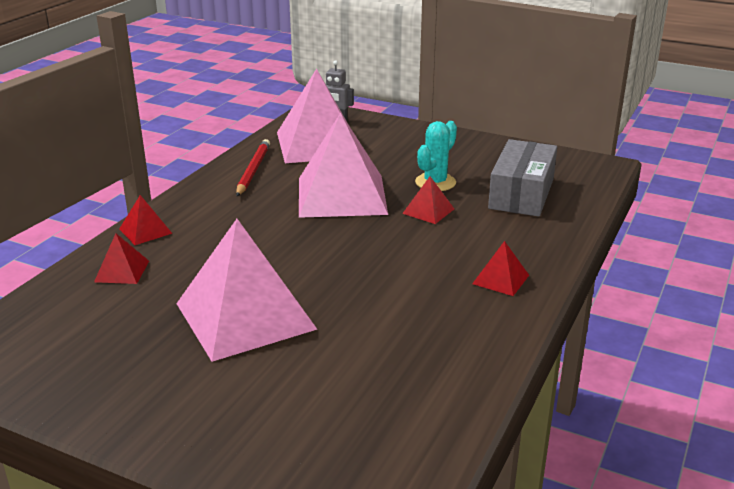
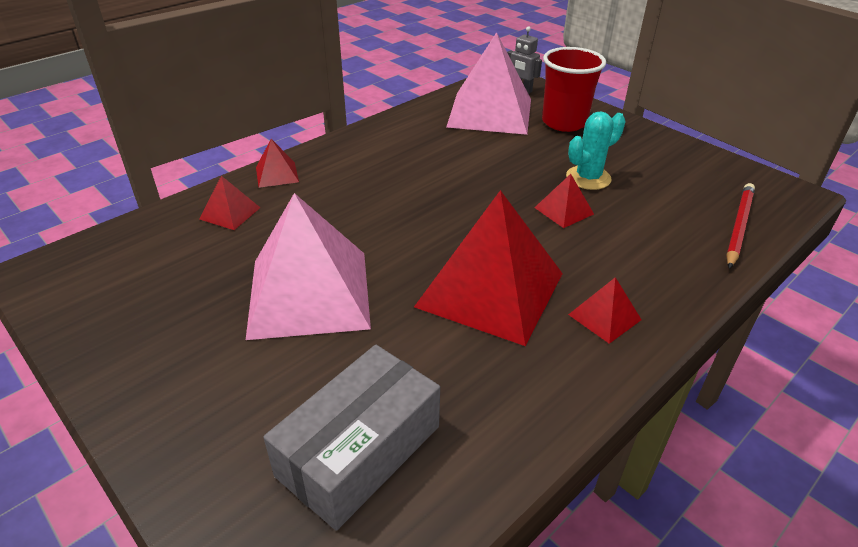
camera: 20 degrees right, 10 degrees up
(253, 170) = (412, 129): red pencil -> red pencil (738, 227)
(342, 195) = (482, 173): pink pyramid -> none
(390, 142) = (564, 122): none -> red cup
(400, 280) = (490, 289): none -> red pyramid
(521, 193) = (679, 211): grey box -> grey box (359, 450)

